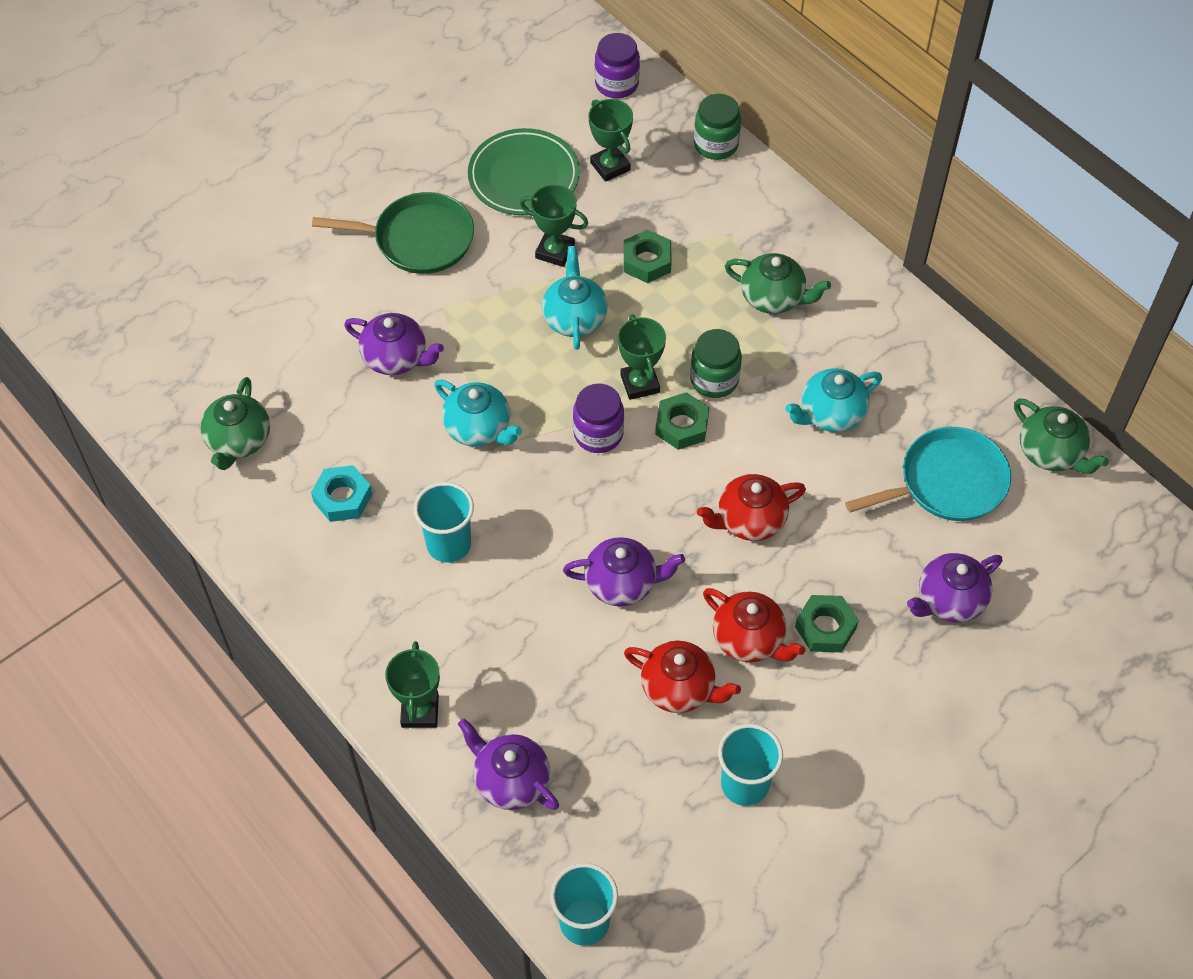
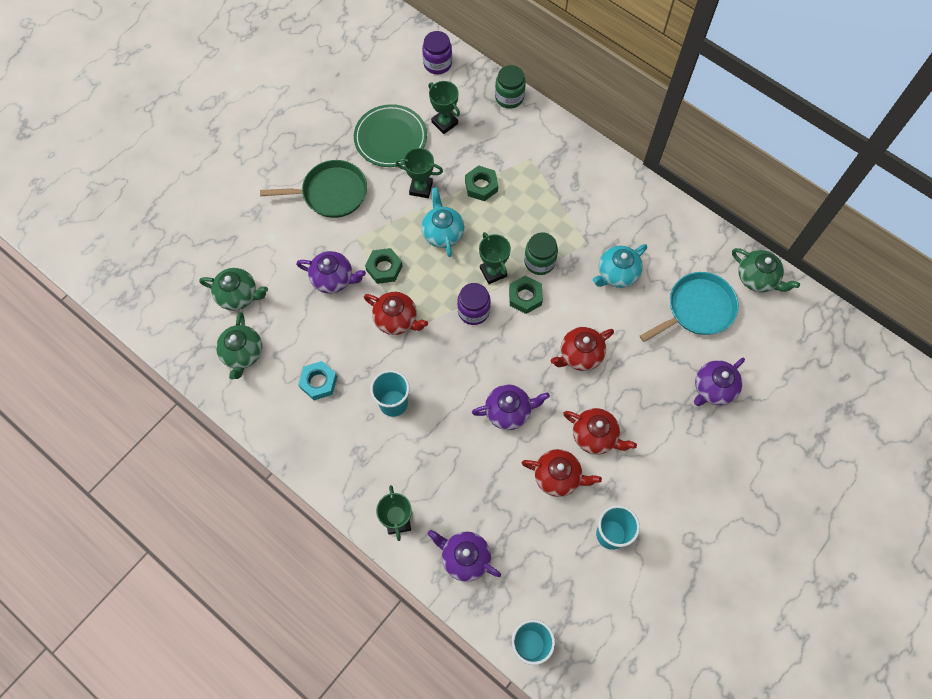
camera: 10 degrees left, 10 degrees up
(479, 428) = (396, 319): turquoise teapot -> red teapot
(773, 297) = (566, 199): green teapot -> green teapot (238, 295)
(825, 627) = (640, 420): green nut -> green nut (384, 268)

